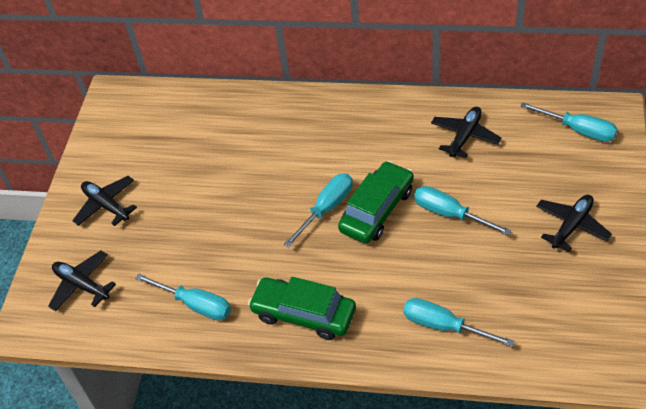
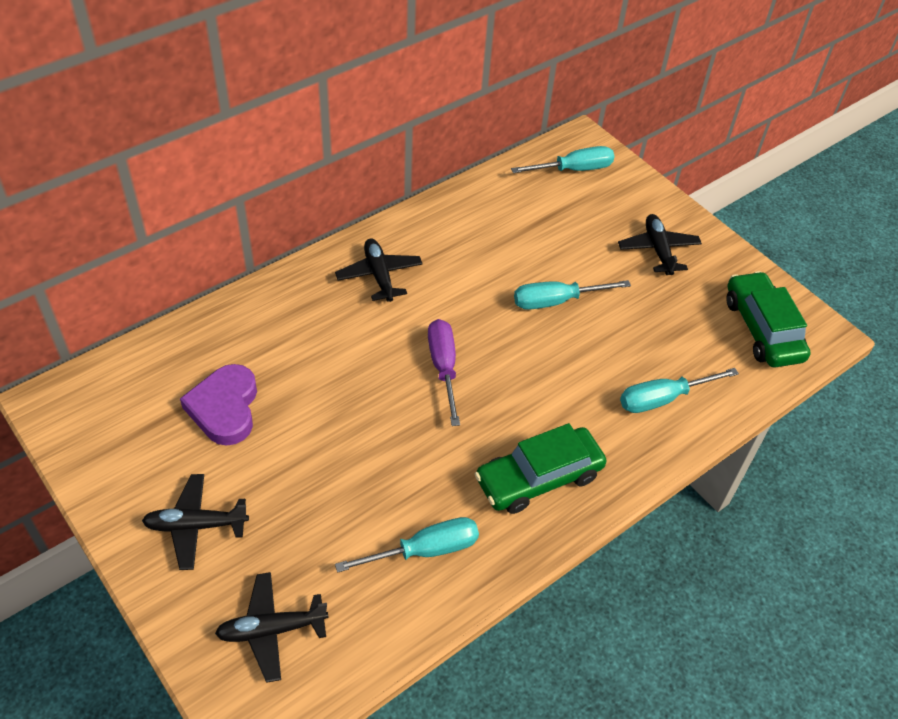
camera: 55 degrees left, 0 degrees up
(185, 152) = (225, 408): none -> purple heart
(327, 208) = (443, 367): turquoise screwdriver -> purple screwdriver
(377, 210) = (491, 338): green car -> green car (762, 329)
(465, 136) = (490, 227): black plane -> black plane (379, 275)

